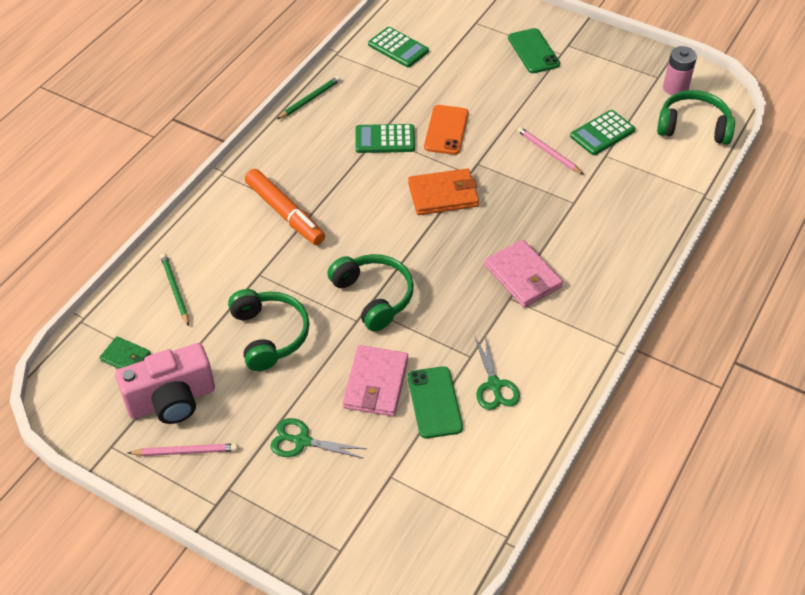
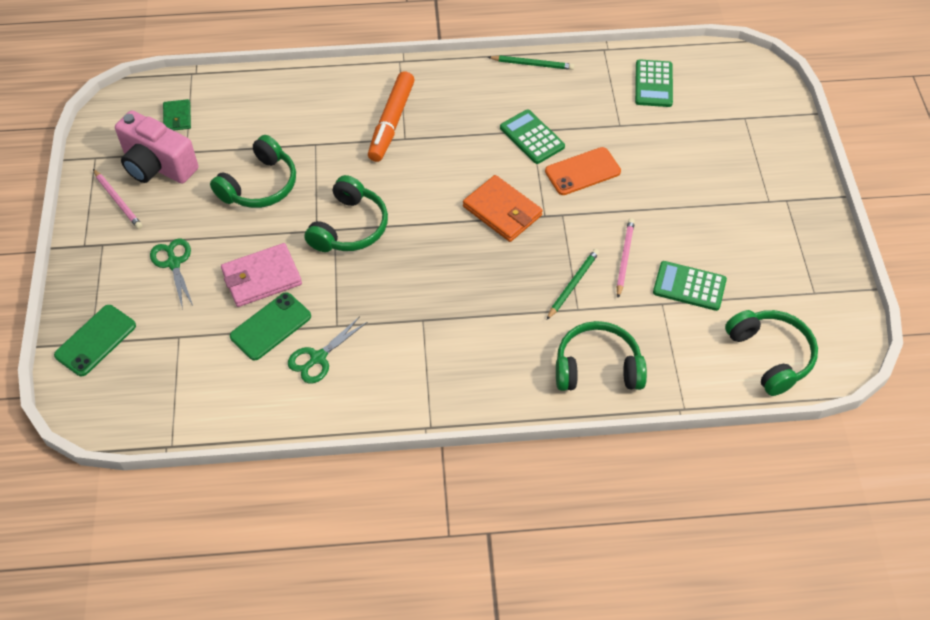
camera: 55 degrees right, 5 degrees up
(175, 290) = (260, 105): green pencil -> green pencil (572, 284)
(523, 276) = (455, 316): pink wallet -> none
(533, 51) = (749, 179): green phone -> green phone (96, 340)
(635, 220) = (597, 367): none -> green headphones
(675, 88) = (813, 314): pink battery -> none

